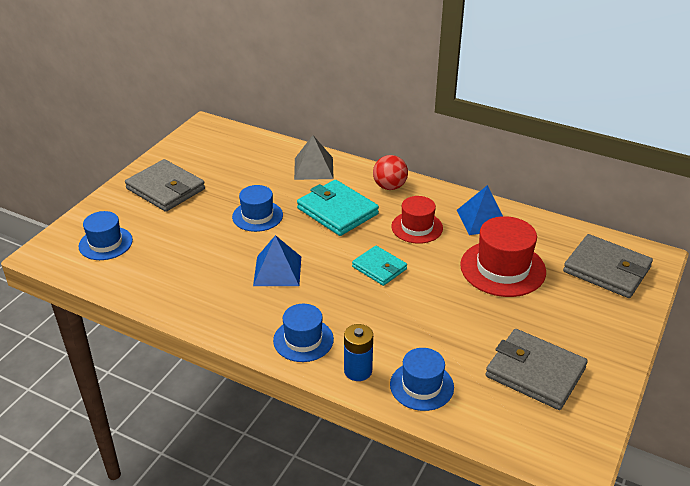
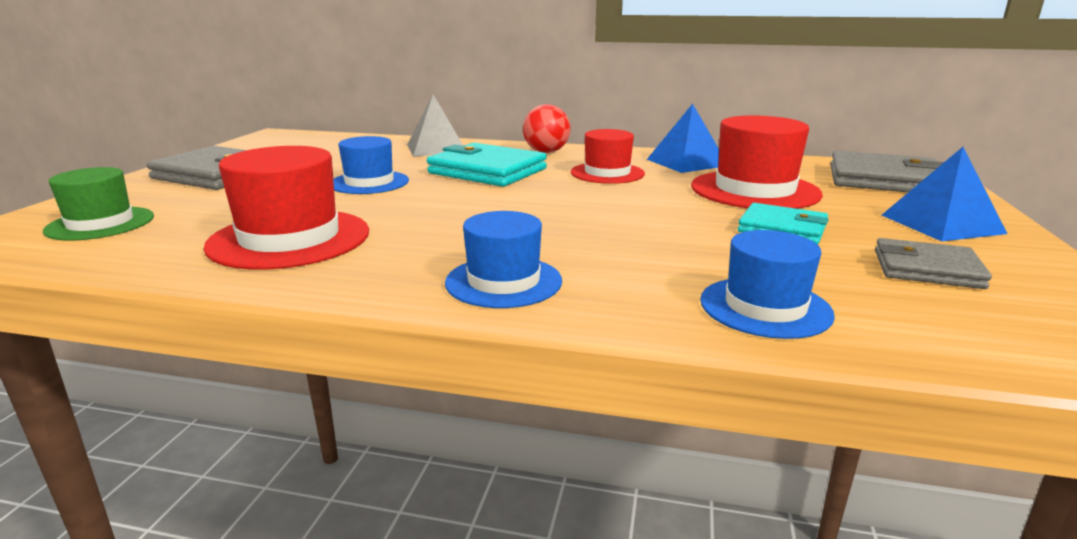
camera: 15 degrees left, 15 degrees down
(105, 243) = (100, 223): blue hat -> green hat
(203, 278) = (289, 239): none -> red hat
(277, 271) = (420, 221): blue pyramid -> blue pyramid (941, 224)
(358, 371) = (632, 304): blue battery -> none
(379, 268) = (581, 205): turquoise wallet -> turquoise wallet (782, 228)
(535, 372) = (927, 269): grey wallet -> grey wallet, size x0.62

